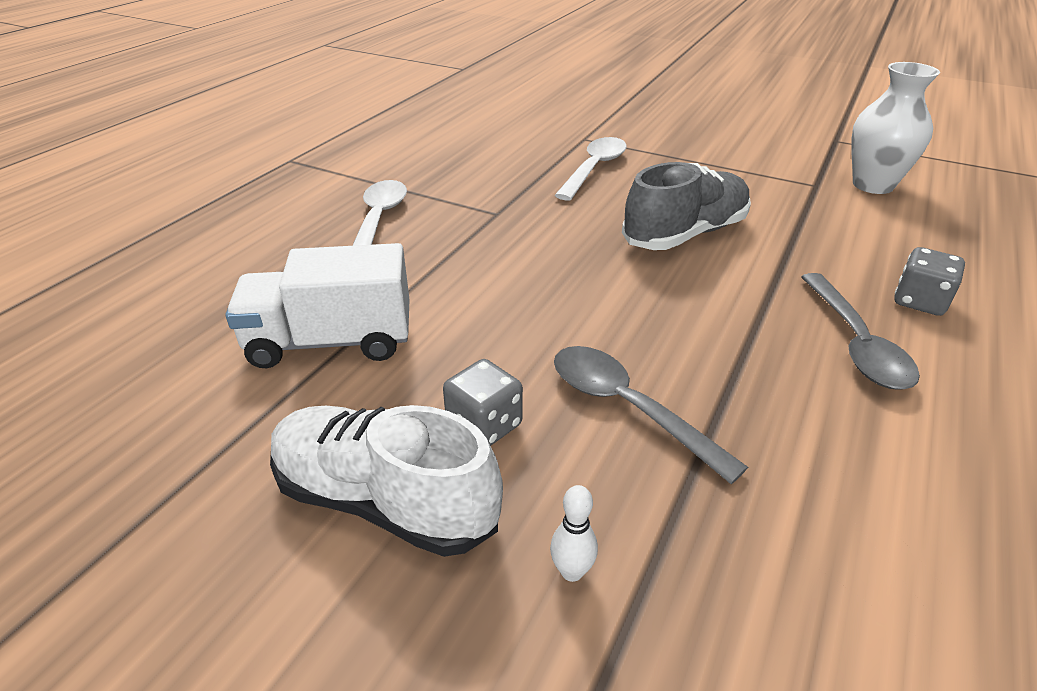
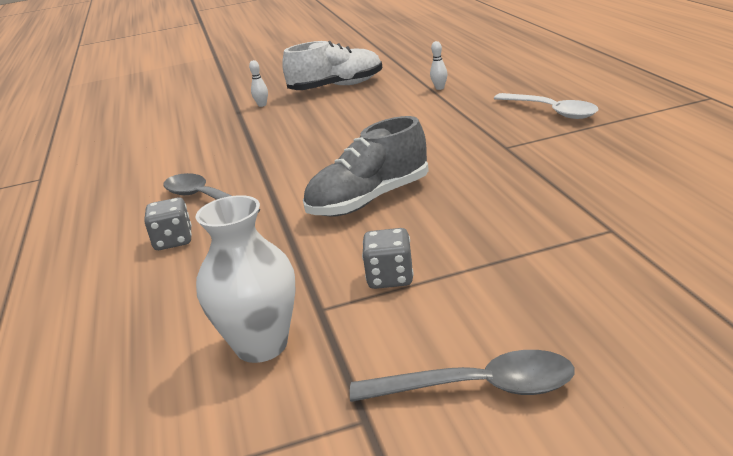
camera: 140 degrees right, 10 degrees down
(331, 341) = (439, 88): white truck -> white bowling pin
(484, 425) = (336, 105): grey dice -> grey dice (390, 278)
(594, 169) = (526, 207): white spoon -> none
(628, 408) = (290, 131): grey spoon -> grey spoon (476, 388)
(685, 234) = (369, 200): grey shoe -> grey shoe turned 45 degrees clockwise

